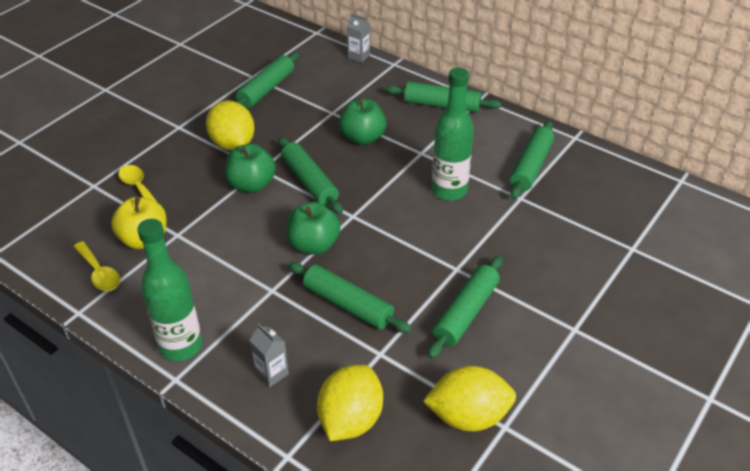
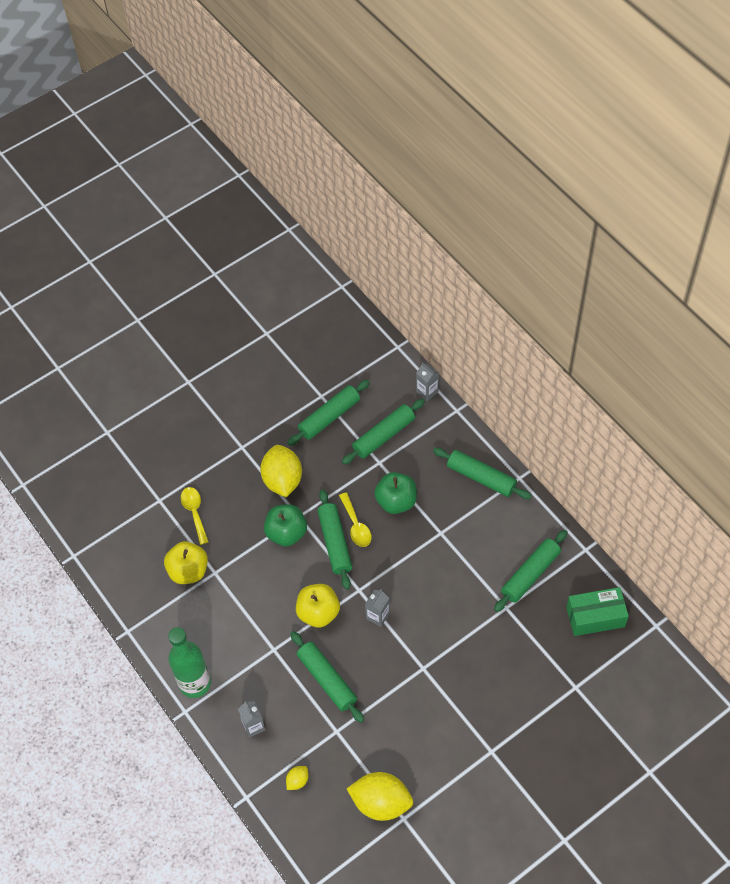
camera: 20 degrees right, 15 degrees up
(99, 273) = (148, 596): yellow spoon -> yellow spoon (356, 525)
(314, 245) = (318, 613): green apple -> yellow apple
(350, 419) = (297, 781): yellow lemon -> yellow lemon, size x0.45
(383, 233) = (378, 616): none -> grey carton
(449, 190) = (448, 583): green bottle -> none
(466, 313) = (414, 712): green rolling pin -> green rolling pin (384, 436)
(616, 186) = (595, 617): none -> green box

